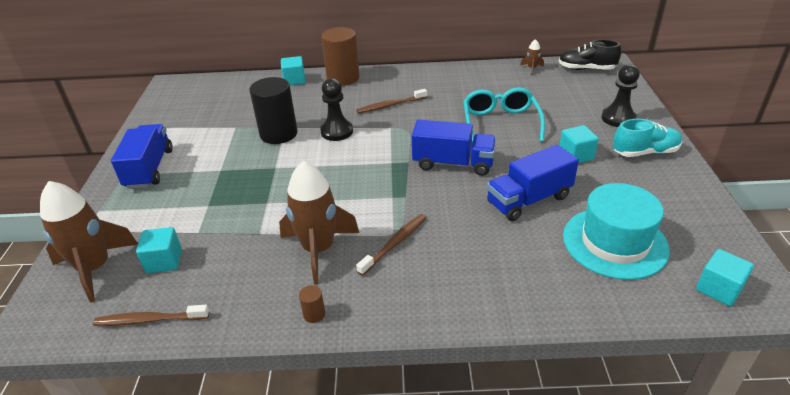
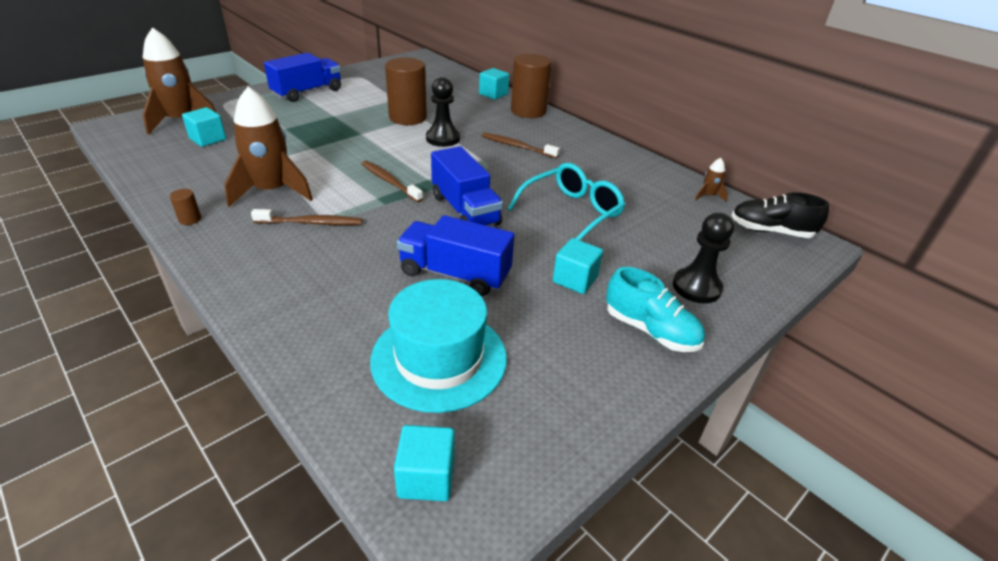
camera: 45 degrees right, 0 degrees up
(150, 320) = (142, 160): brown toothbrush -> brown toothbrush (390, 182)
(278, 134) = (408, 118): black cylinder -> brown cylinder
(586, 69) = (770, 231): black shoe -> black shoe turned 45 degrees counterclockwise

